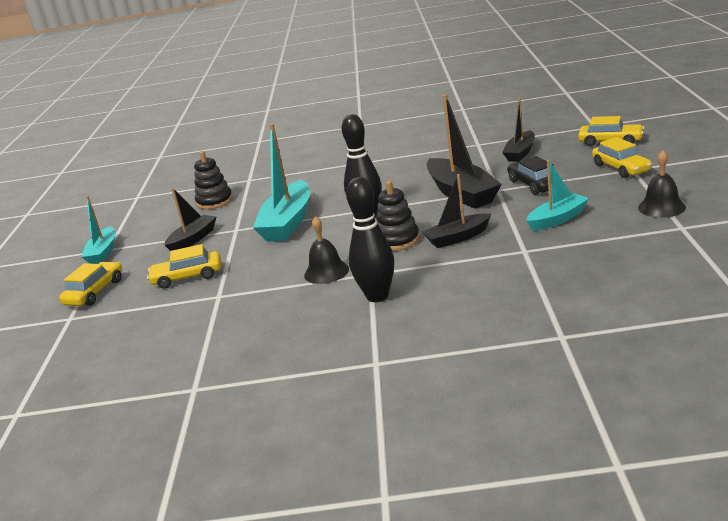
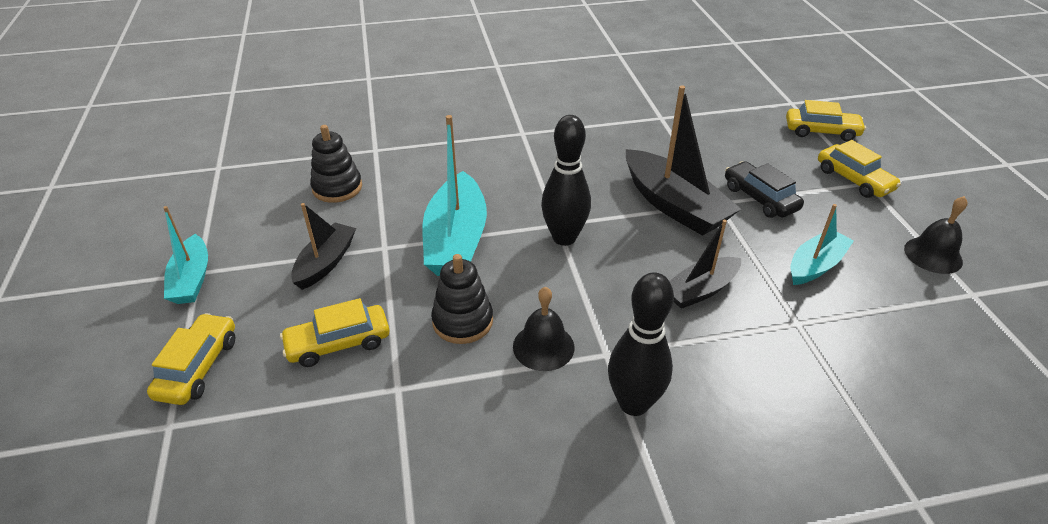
camera: 15 degrees left, 15 degrees up
(397, 240) = (621, 289): black stacking toy -> black stacking toy (462, 321)
(520, 153) = (720, 139): black boat -> none

